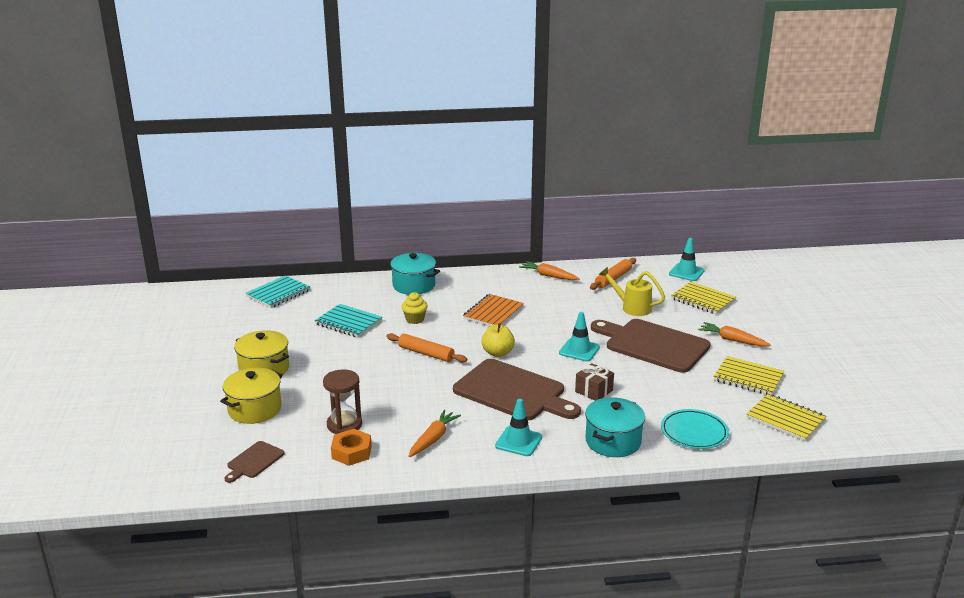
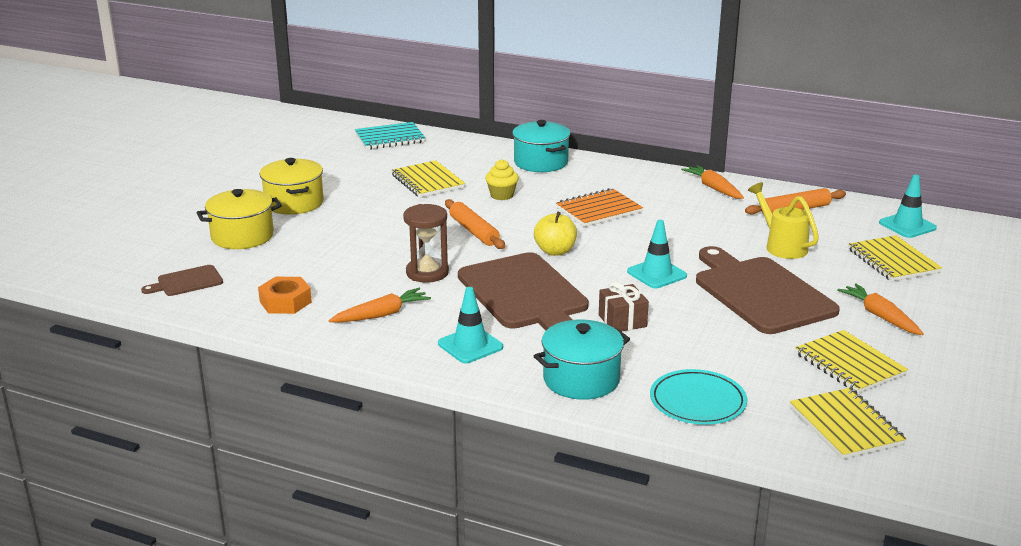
camera: 30 degrees right, 0 degrees up
(344, 425) = (309, 275): brown hourglass -> brown hourglass (427, 273)
(348, 323) = (427, 181): turquoise notebook -> yellow notebook

